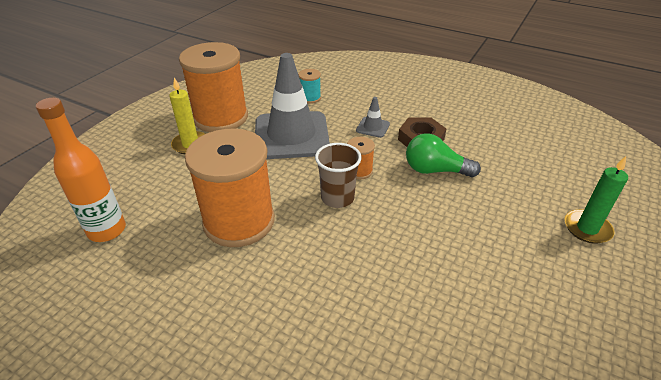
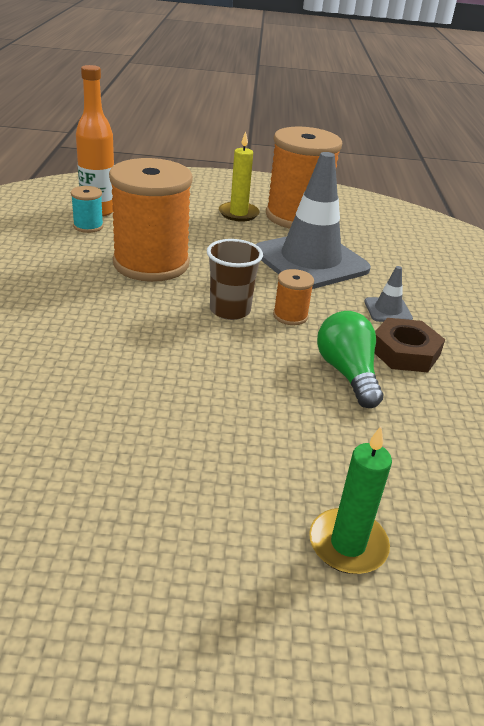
camera: 60 degrees right, 5 degrees down
(310, 98) = (396, 257): turquoise spool -> turquoise spool (88, 226)

